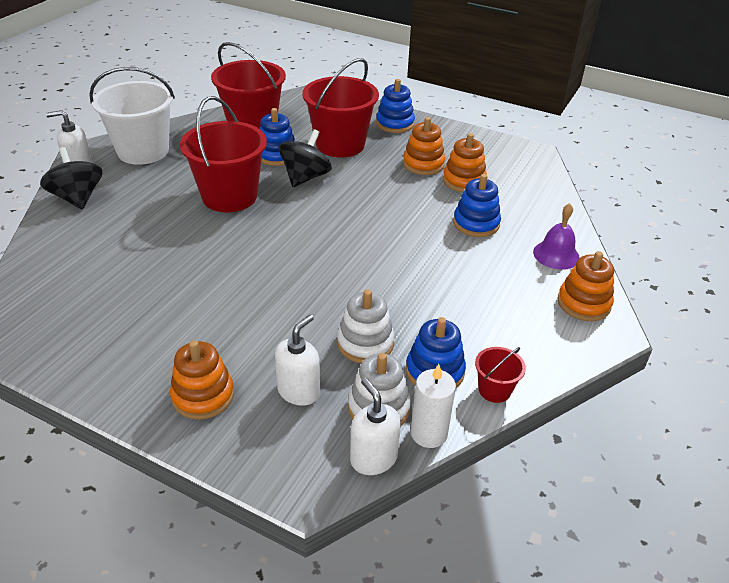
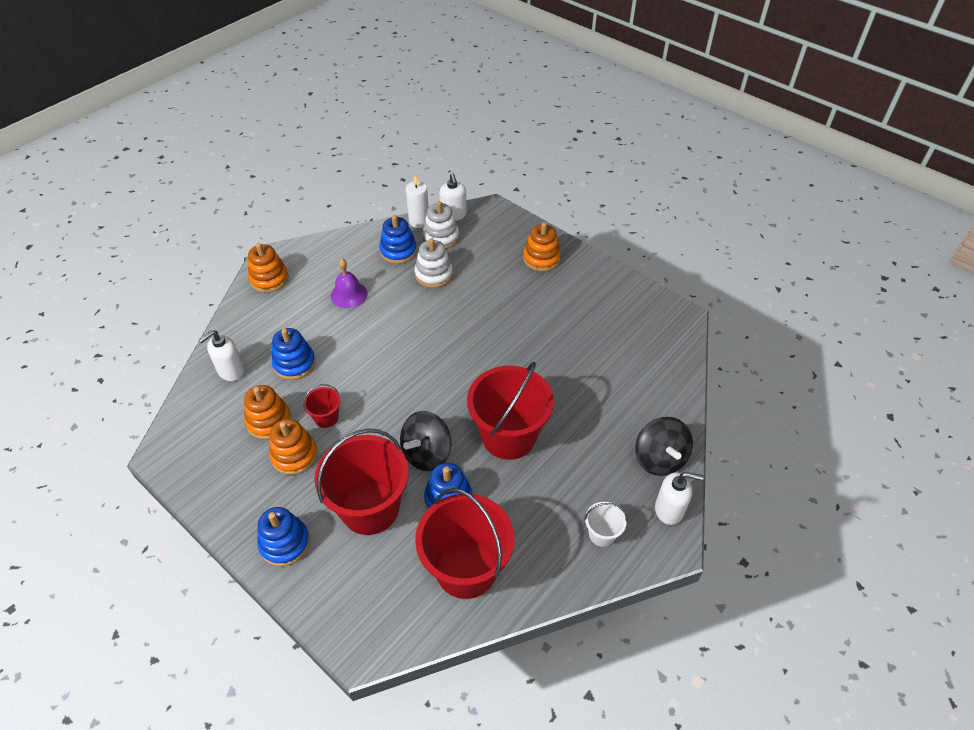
camera: 165 degrees left, 10 degrees up
(143, 151) = (602, 534): white bucket -> white bucket, size x0.45
(299, 391) = (484, 252): white soap dispenser -> white soap dispenser (231, 371)
(494, 390) = (369, 236): red bucket -> red bucket (326, 417)
(556, 255) = (253, 321): purple bell -> purple bell (349, 294)

